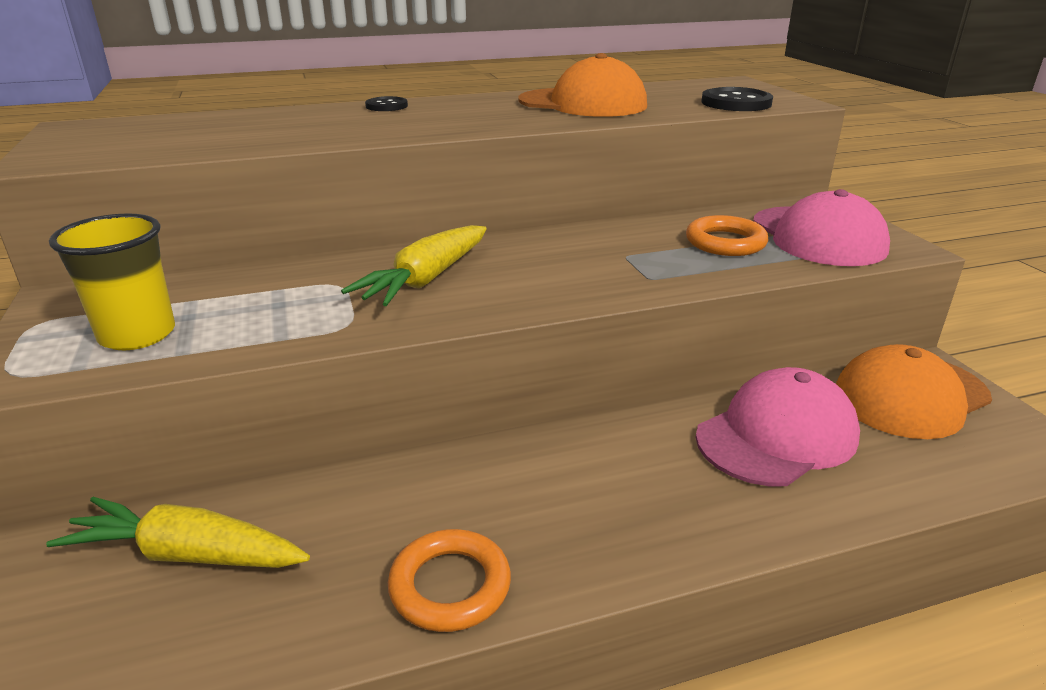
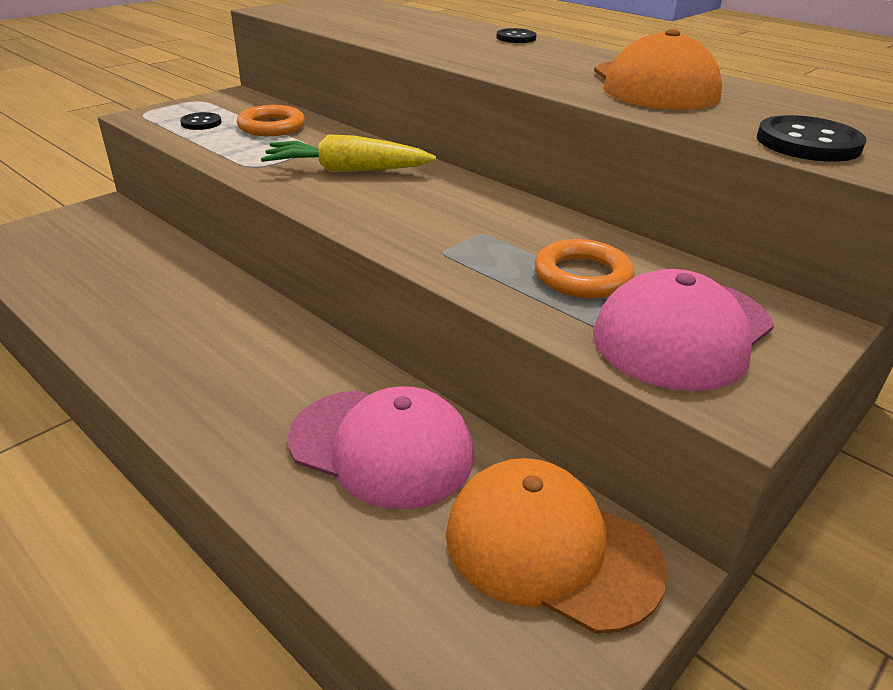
camera: 60 degrees right, 5 degrees up
(137, 335) = (201, 123): yellow cup -> black button
(187, 554) = (111, 242): yellow carrot -> none
(450, 586) = (110, 329): orange ring -> orange ring (272, 127)

